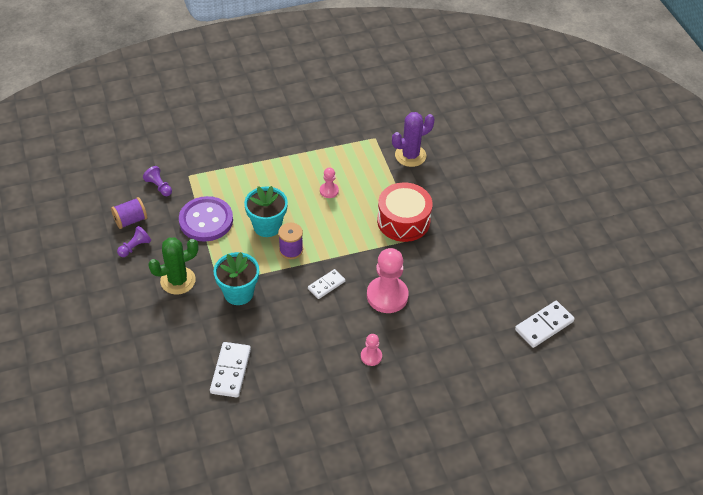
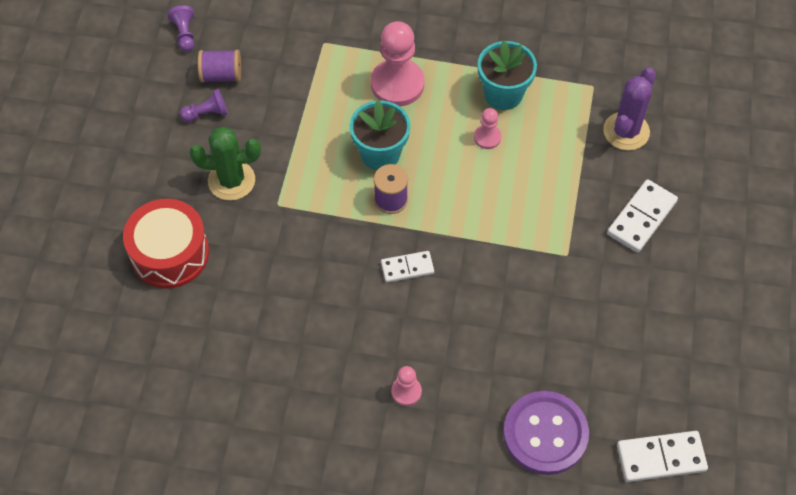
camera: 30 degrees right, 10 degrees up
(159, 186) = (280, 43): purple pawn -> purple pawn (184, 34)
(206, 220) = (310, 113): purple button -> purple button (545, 434)
(230, 371) = (226, 329): white domino -> white domino (641, 217)
(238, 293) = (293, 230): turquoise flower pot -> turquoise flower pot (503, 94)
(387, 296) = (476, 318): pink pawn -> pink pawn (397, 84)
(403, 221) = (560, 222): red drum -> red drum (170, 253)
(410, 155) = (626, 131): purple cactus -> purple cactus turned 60 degrees counterclockwise

